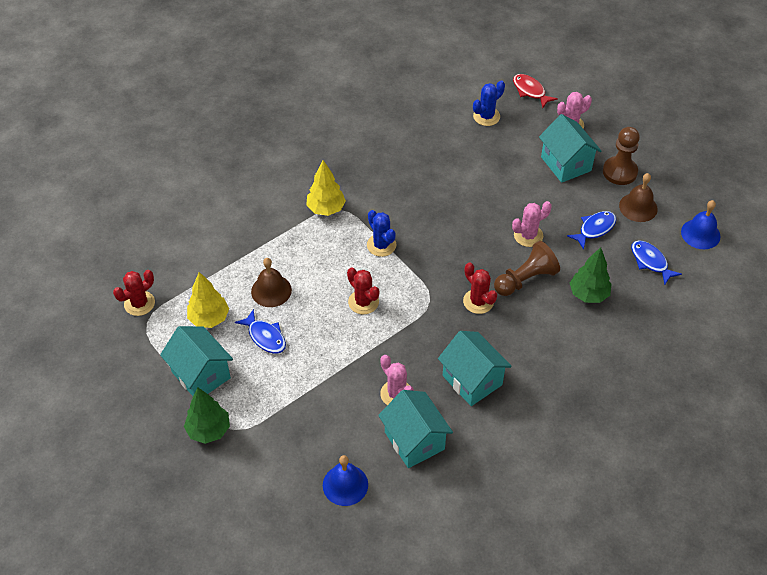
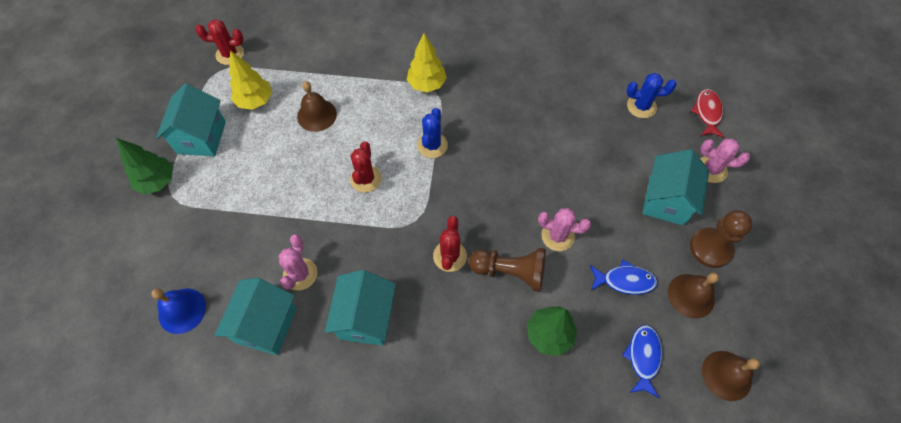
camera: 45 degrees right, 10 degrees up
(265, 337) = (272, 146): blue fish -> none
(700, 234) = (726, 375): blue bell -> brown bell

